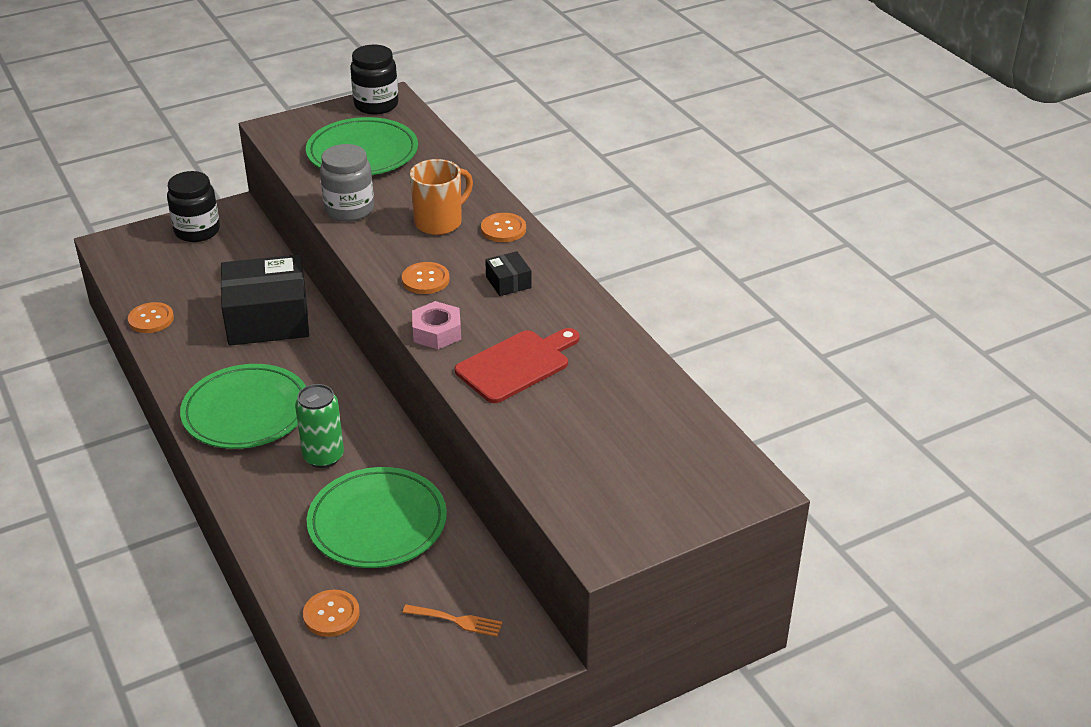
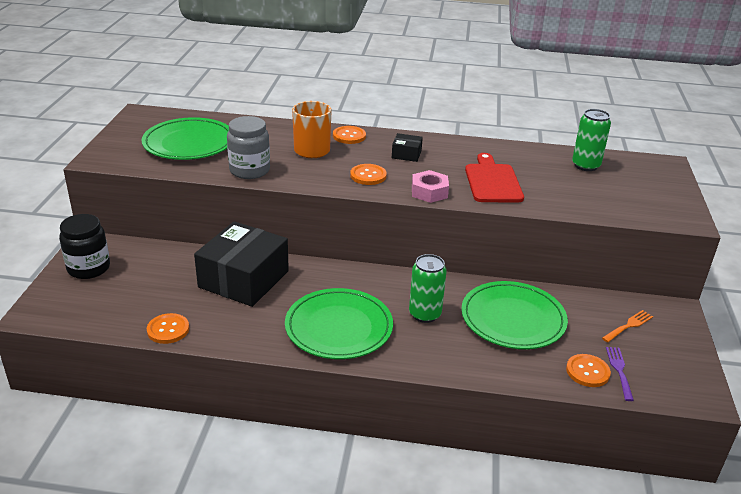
camera: 55 degrees left, 5 degrees down
(356, 640) = (619, 370): none -> purple fork
(376, 105) = (140, 120): black jar -> none
(654, 420) = (585, 165): none -> green can

